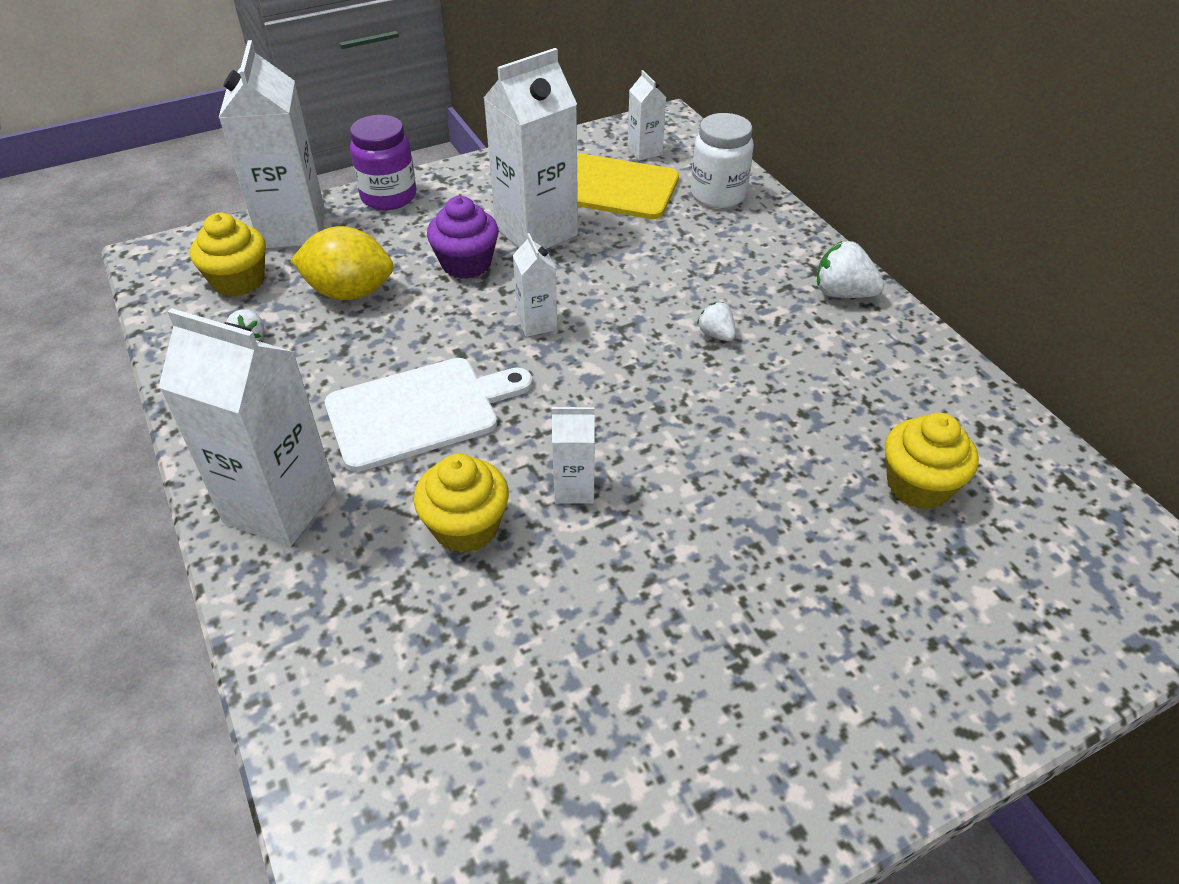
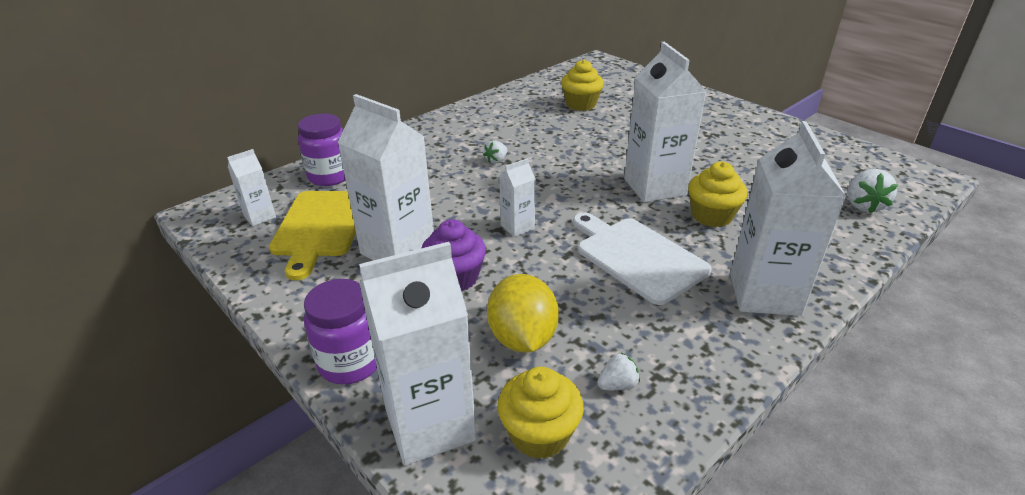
camera: 105 degrees left, 10 degrees down
(574, 488) = (654, 187): white carton -> white carton, size x2.05
(718, 195) = (330, 176): white jar -> purple jar
(842, 293) = (438, 127): white strawberry -> white strawberry (863, 205)

